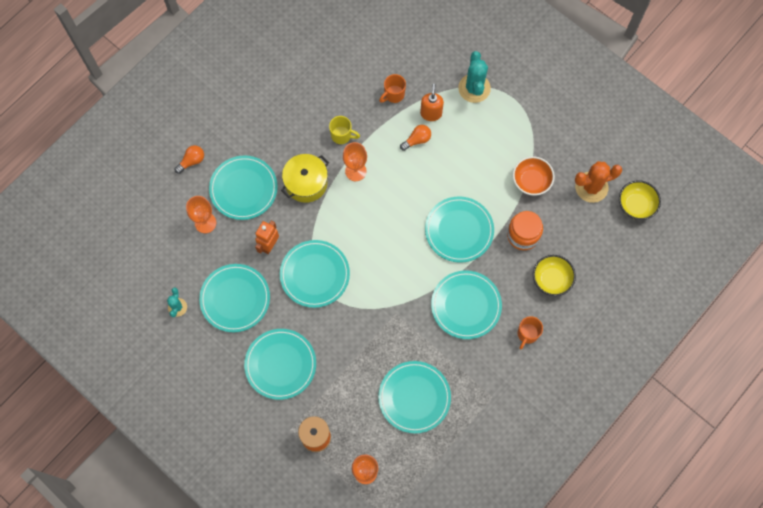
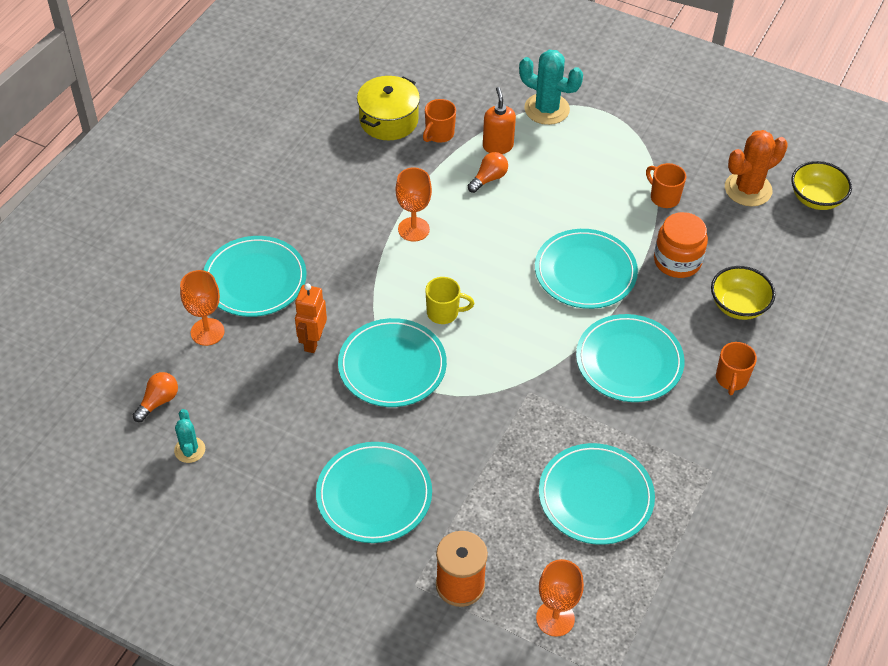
camera: 15 degrees left, 20 degrees down
(192, 161) = (168, 260): orange light bulb -> orange light bulb (158, 401)
(235, 299) = (278, 420): turquoise plate -> none
(306, 183) = (346, 256): yellow pot -> yellow pot (388, 120)
(342, 135) = (381, 192): yellow mug -> yellow mug (444, 313)
(474, 88) = (547, 109): turquoise cactus -> turquoise cactus turned 45 degrees counterclockwise
(531, 181) = (664, 197): orange bowl -> orange mug

